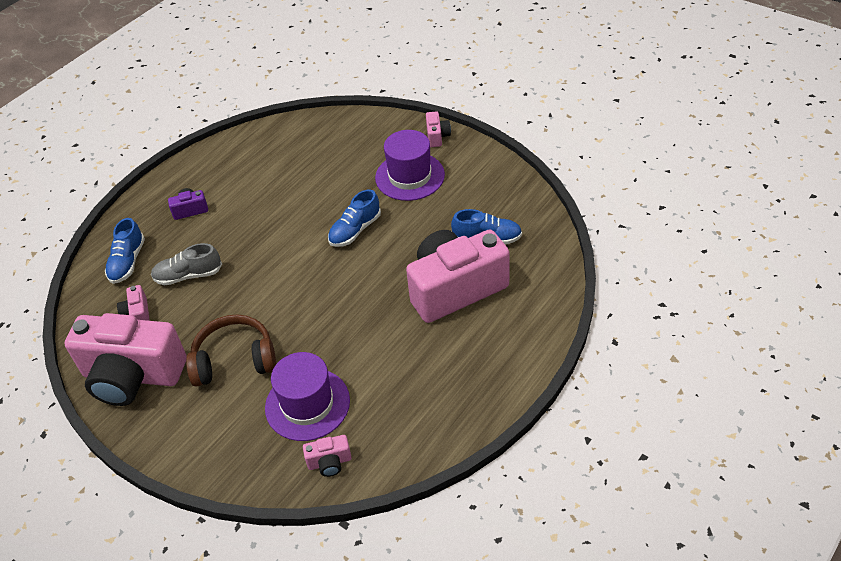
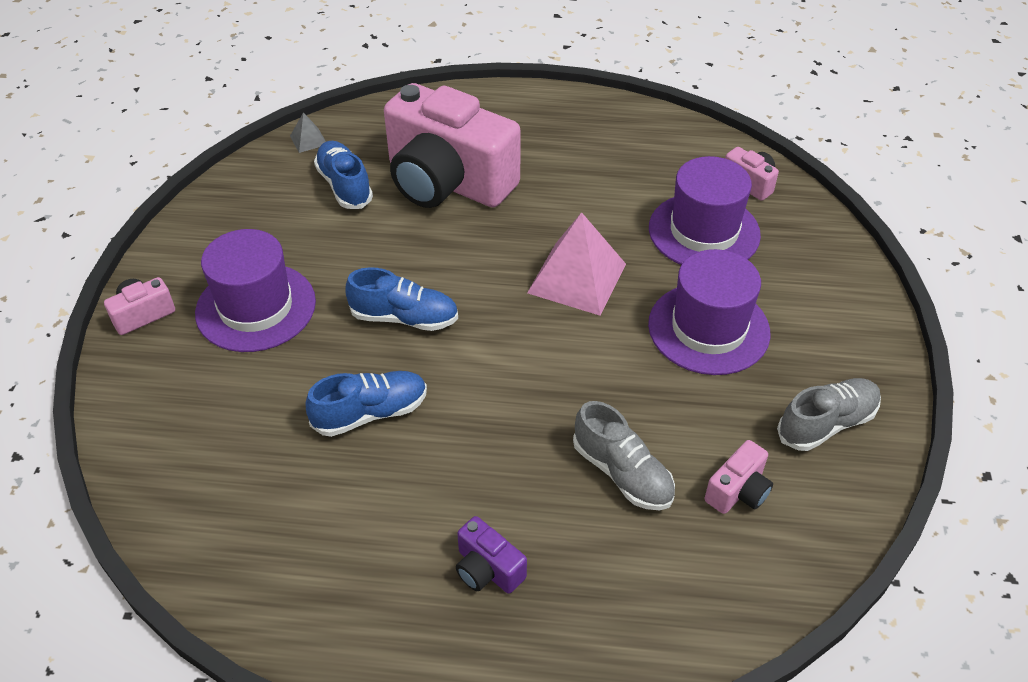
camera: 125 degrees left, 0 degrees up
(127, 262) = (661, 585): blue shoe -> blue shoe (370, 413)
(132, 376) = (826, 424): pink camera -> grey shoe
(234, 360) = (708, 328): brown headphones -> purple hat
(322, 316) = (577, 278): none -> pink pyramid
(547, 234) = (308, 140): none -> grey pyramid

